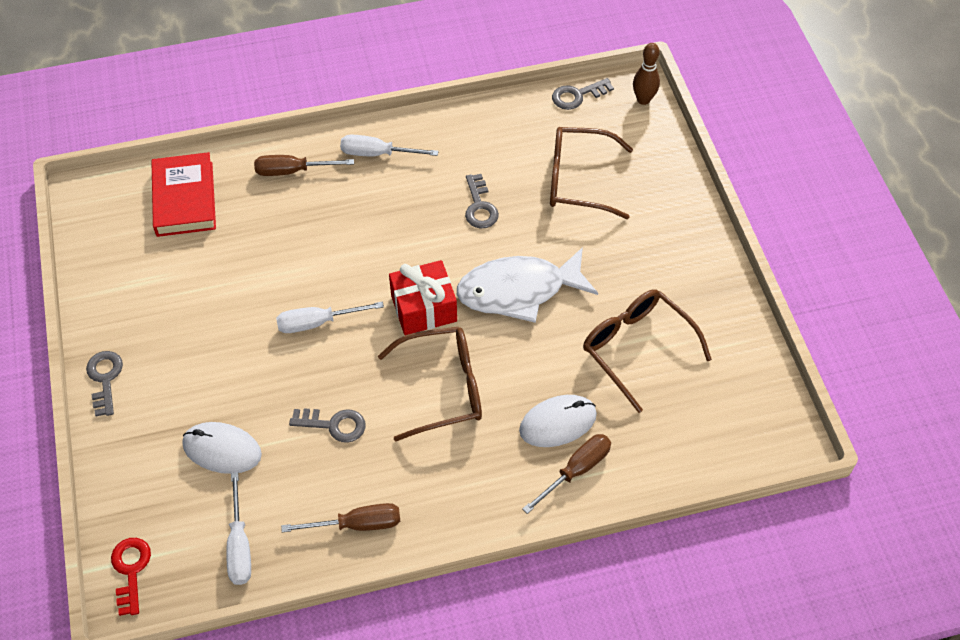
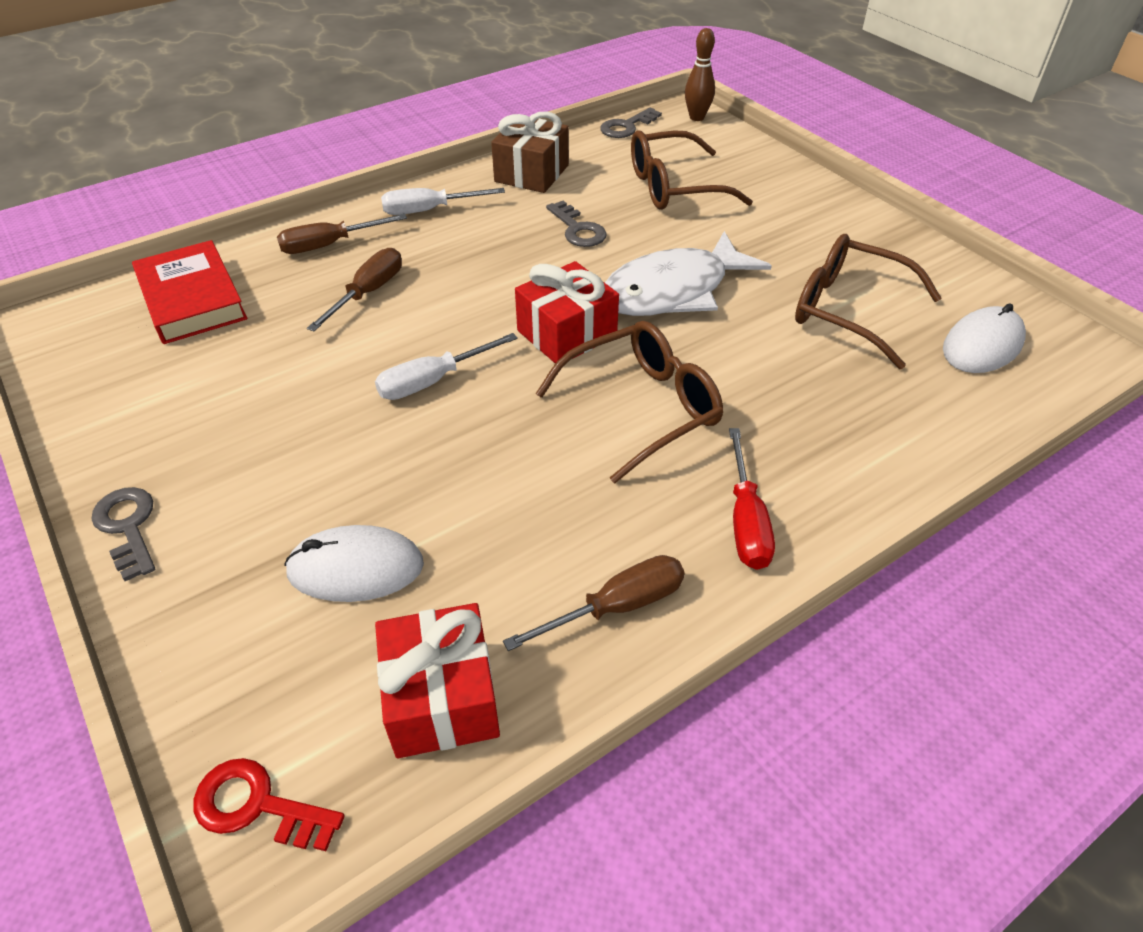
camera: 20 degrees left, 10 degrees down
(131, 570) = (257, 805): red key -> red key turned 45 degrees counterclockwise
(240, 545) = (441, 698): white screwdriver -> red gift
(334, 425) = (514, 489): grey key -> none
(463, 494) = (746, 521): none -> red screwdriver
(472, 133) = (531, 173): none -> brown gift
(558, 422) = (812, 406): white mouse -> white mouse (982, 345)
(576, 470) = (873, 450): brown screwdriver -> brown screwdriver (368, 293)

